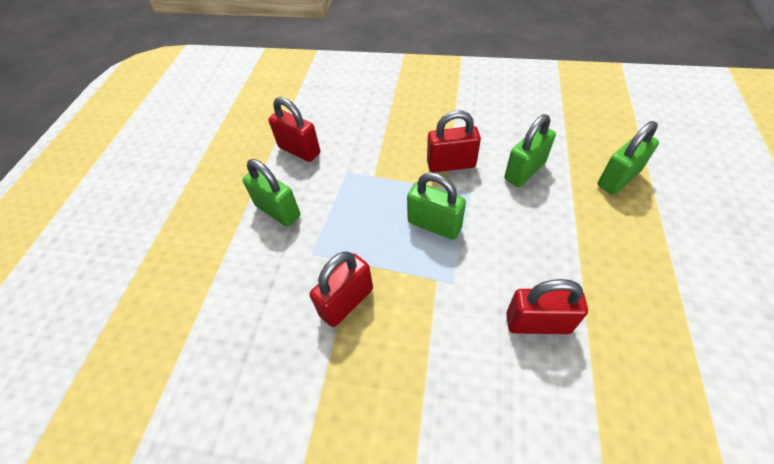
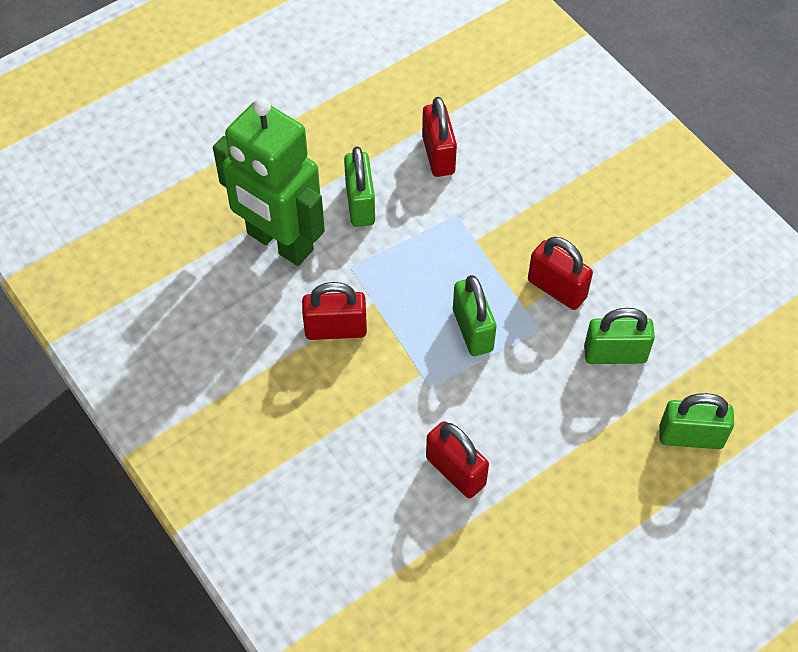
camera: 40 degrees right, 5 degrees up
(243, 279) = (279, 242): none -> green robot

